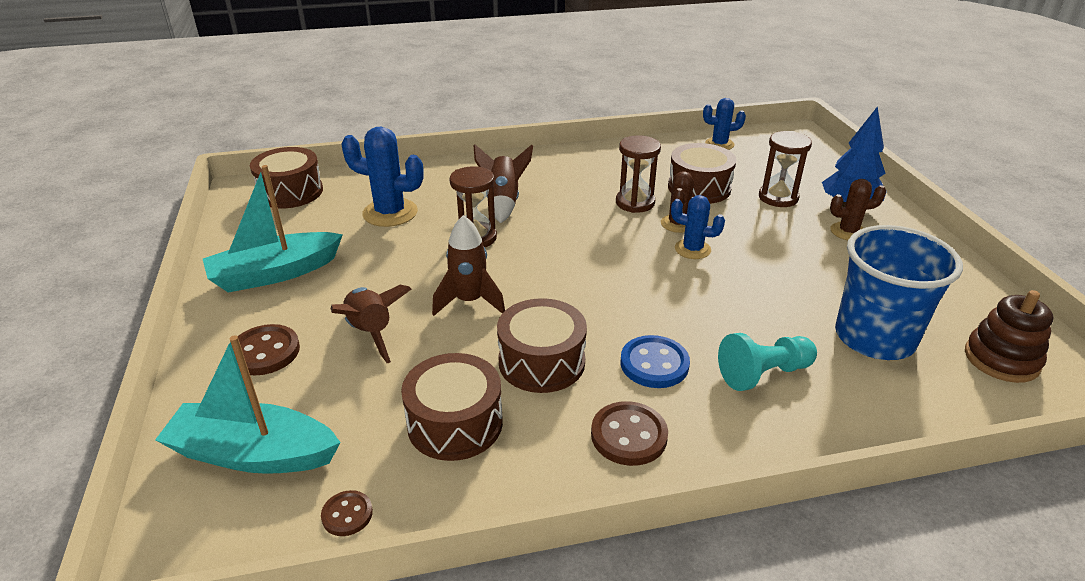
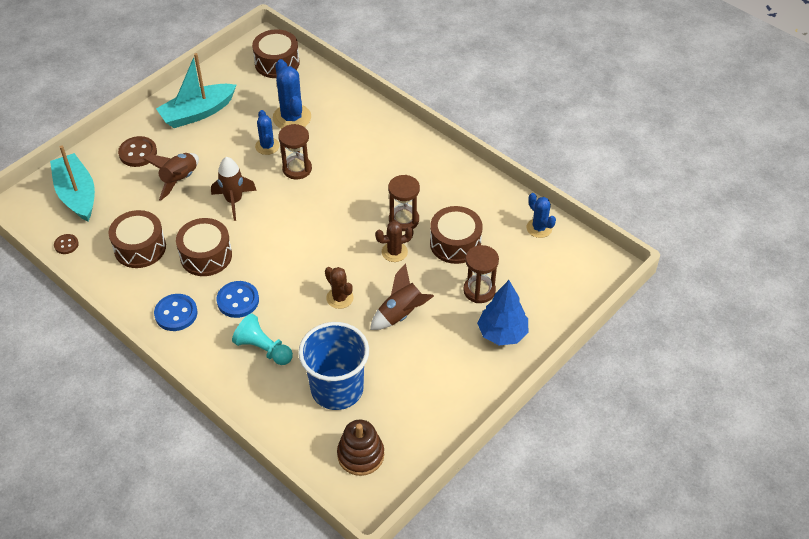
camera: 55 degrees right, 15 degrees up
(275, 273) = (197, 113): turquoise boat -> turquoise boat turned 60 degrees counterclockwise
(503, 202) = (347, 159): brown rocket -> brown rocket (401, 314)
(629, 435) = (176, 313): brown button -> blue button
(692, 249) = (368, 271): blue cactus -> blue cactus (267, 146)
(848, 232) = (461, 343): brown cactus -> brown cactus (340, 298)

